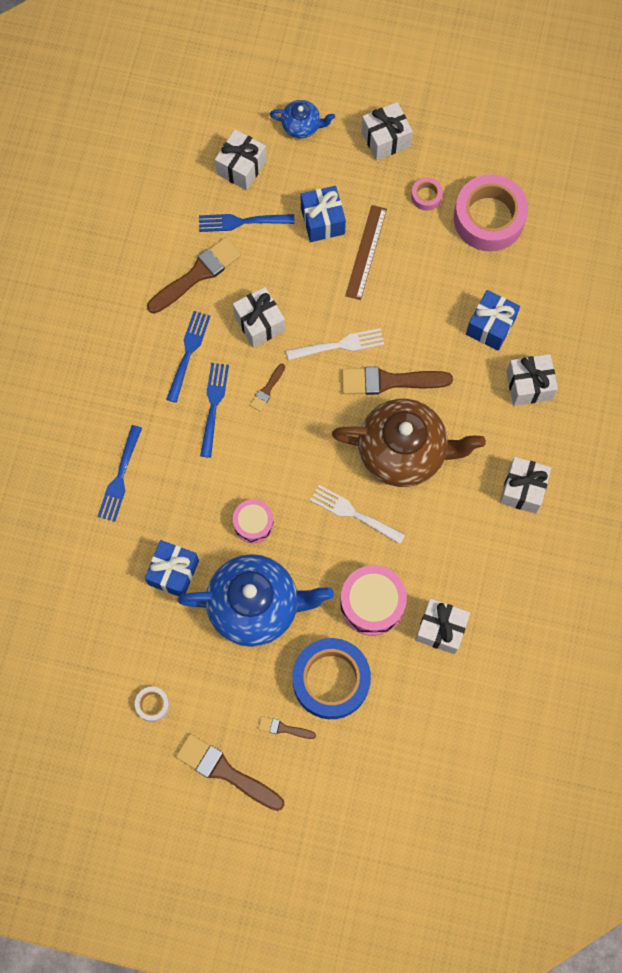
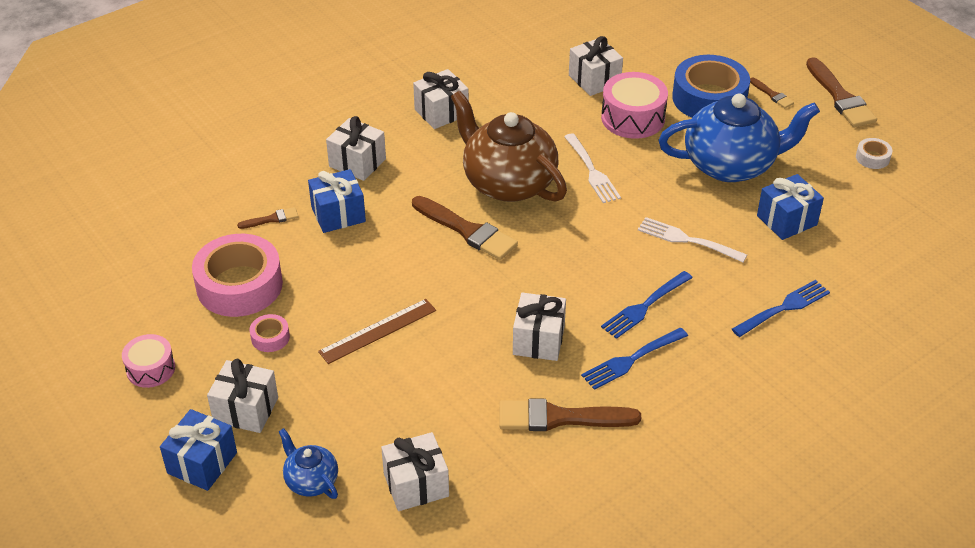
camera: 140 degrees left, 30 degrees down
(242, 221) = (467, 434): blue fork -> none
(253, 523) = (685, 211): pink drum -> pink drum (150, 369)
(256, 605) = (731, 165): blue teapot -> blue teapot turned 135 degrees clockwise
(267, 389) = (582, 288): brown brush -> brown brush (271, 219)
(322, 221) = (388, 382): blue gift -> blue gift (202, 463)
(338, 345) = (483, 280): white fork -> white fork (688, 240)

